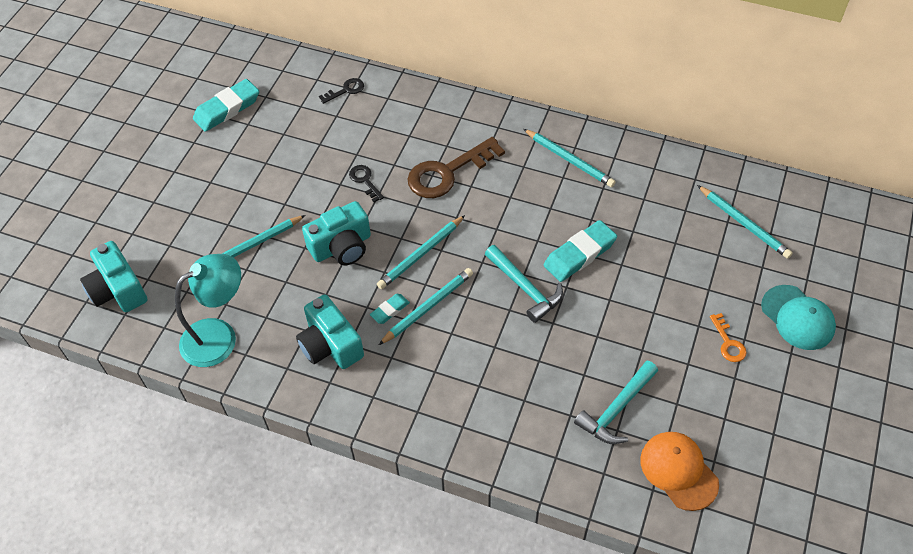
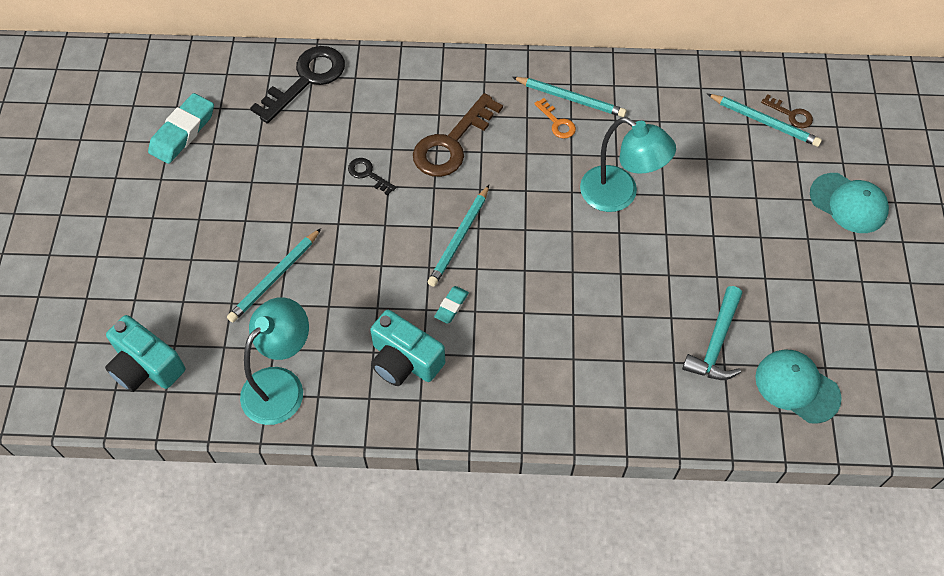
camera: 20 degrees left, 5 degrees up
(342, 246) = (373, 252): turquoise camera -> none
(346, 90) = (306, 80): black key -> black key, size x2.09
(428, 307) = (489, 292): turquoise pencil -> none
(525, 288) = (579, 245): turquoise hammer -> none
(579, 254) = (619, 195): turquoise eraser -> turquoise lamp
(678, 471) = (797, 387): orange cap -> turquoise cap
(728, 342) = (794, 246): orange key -> orange key (557, 122)
(773, 223) = (791, 114): none -> brown key

